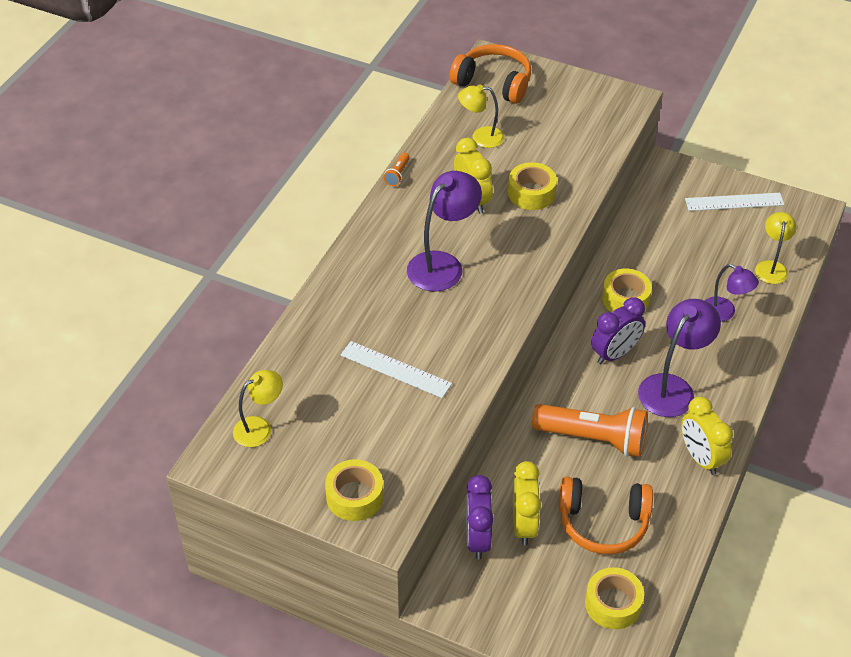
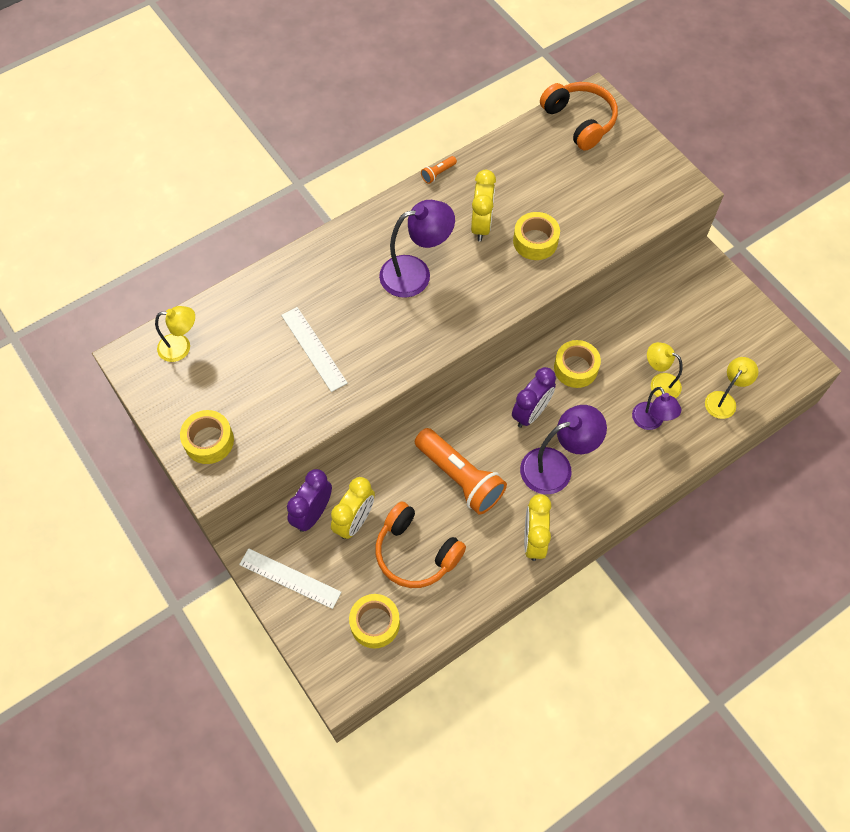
camera: 30 degrees right, 15 degrees up
(480, 137) = (531, 169): yellow lamp -> yellow lamp (659, 383)
(615, 354) = (531, 413): purple clock -> purple clock turned 45 degrees counterclockwise
(734, 202) = (737, 323): white ruler -> white ruler (290, 578)

